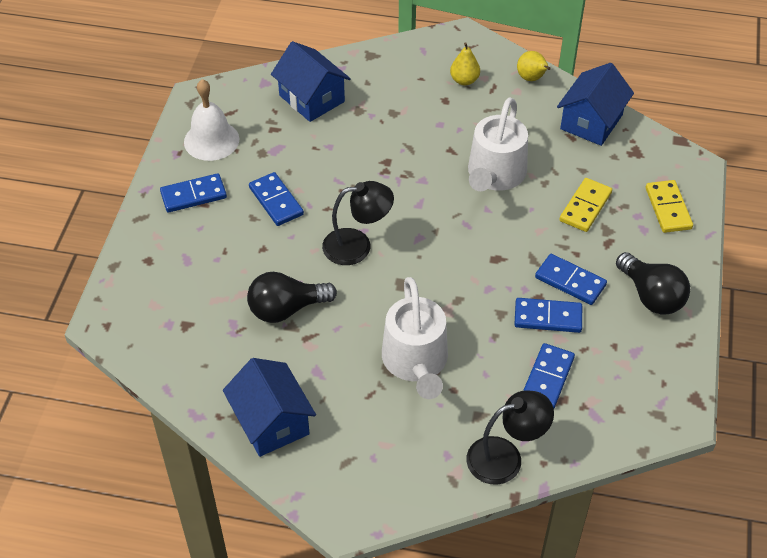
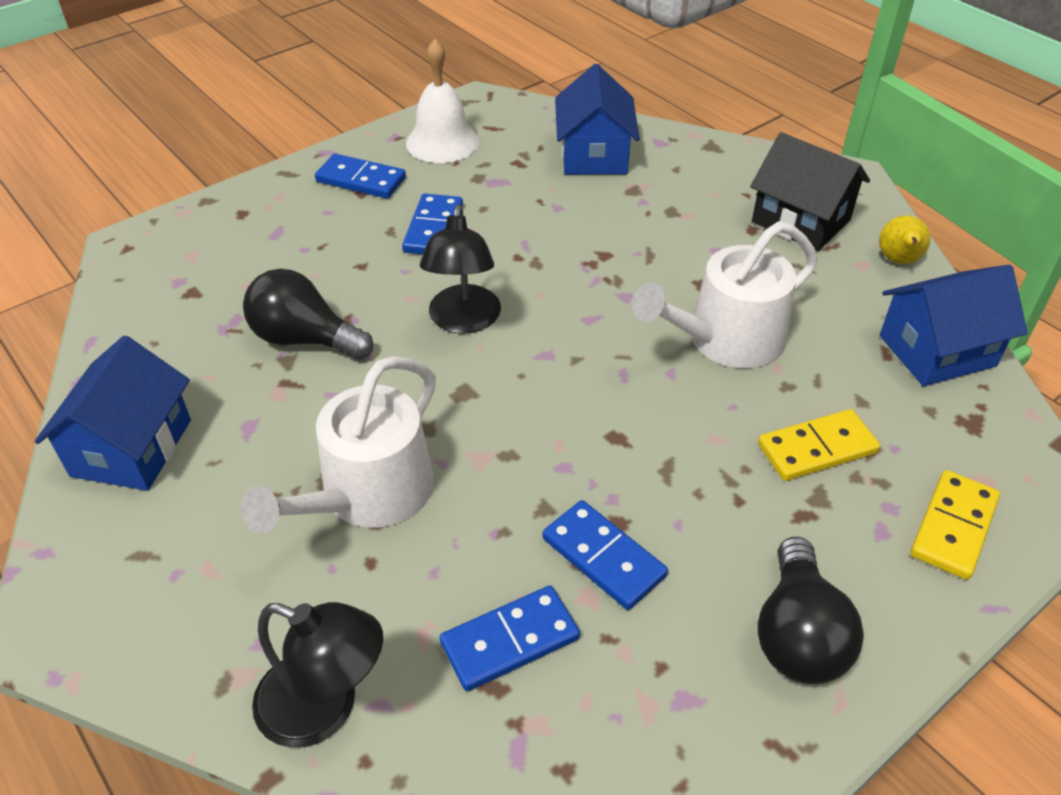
camera: 40 degrees right, 5 degrees down
(357, 245) = (463, 321): black lamp -> black lamp turned 60 degrees clockwise
(464, 80) = (801, 221): yellow pear -> black house
(570, 281) = (689, 531): blue domino -> none

